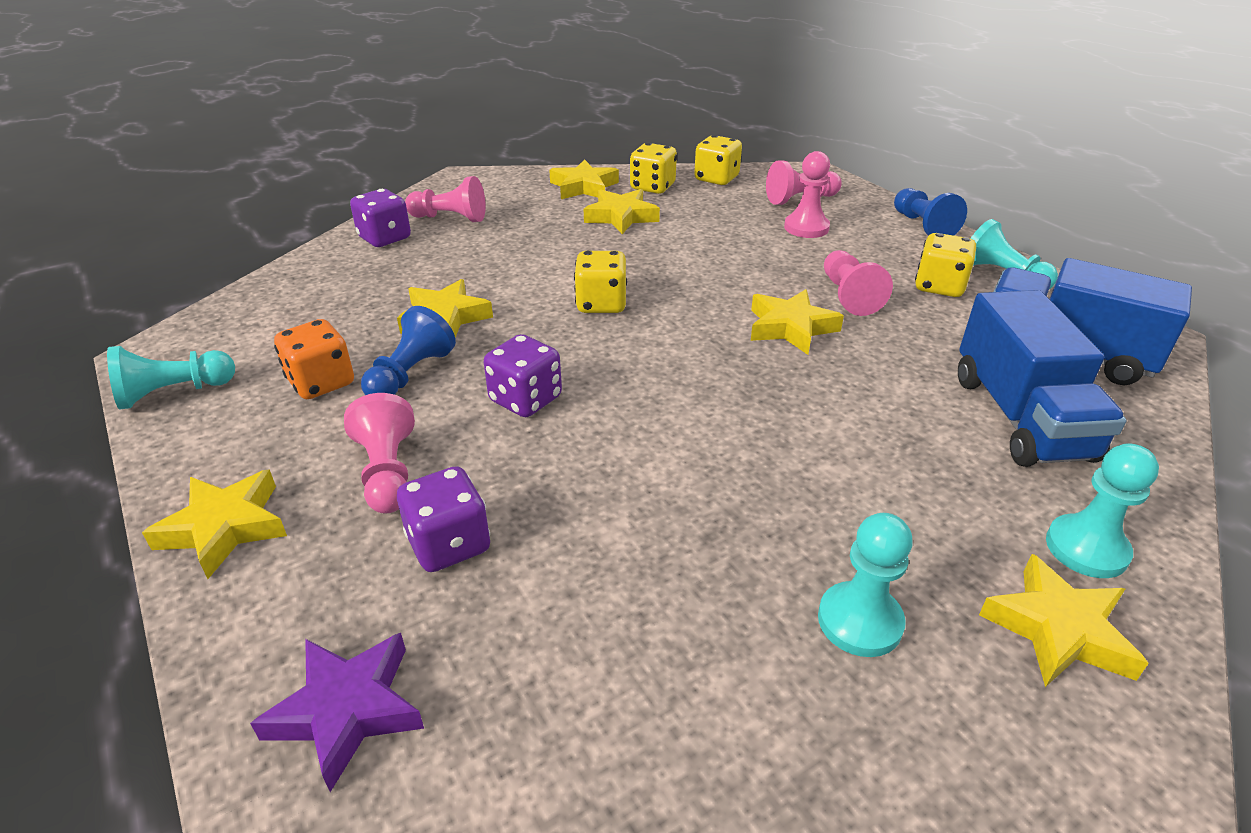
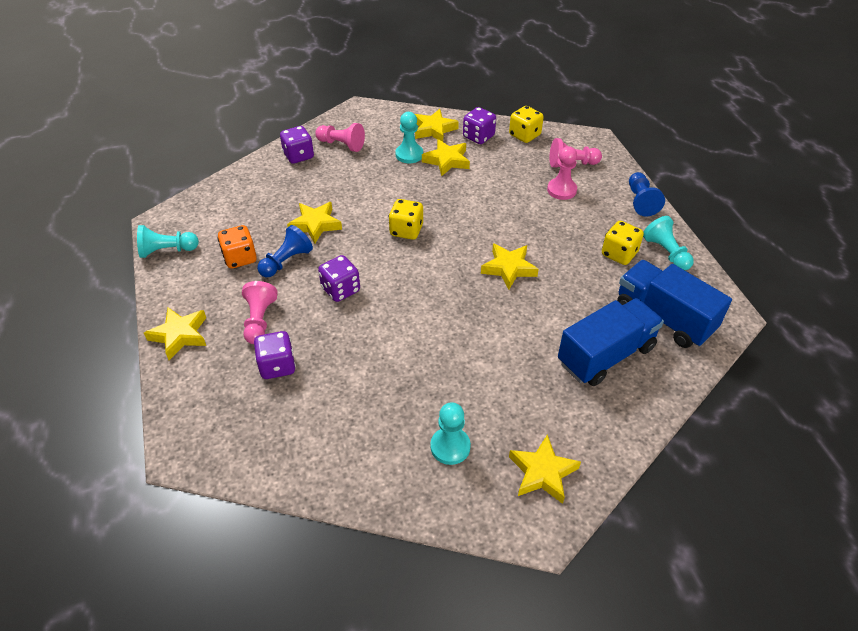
camera: 15 degrees right, 10 degrees up
(347, 710) = (214, 433): purple star -> none
(652, 187) = (478, 137): yellow dice -> purple dice
(848, 296) = (557, 251): pink pawn -> none
(1020, 417) = (606, 355): blue truck -> blue truck turned 135 degrees counterclockwise
(1086, 548) = (586, 437): turquoise pawn -> turquoise pawn (409, 154)

